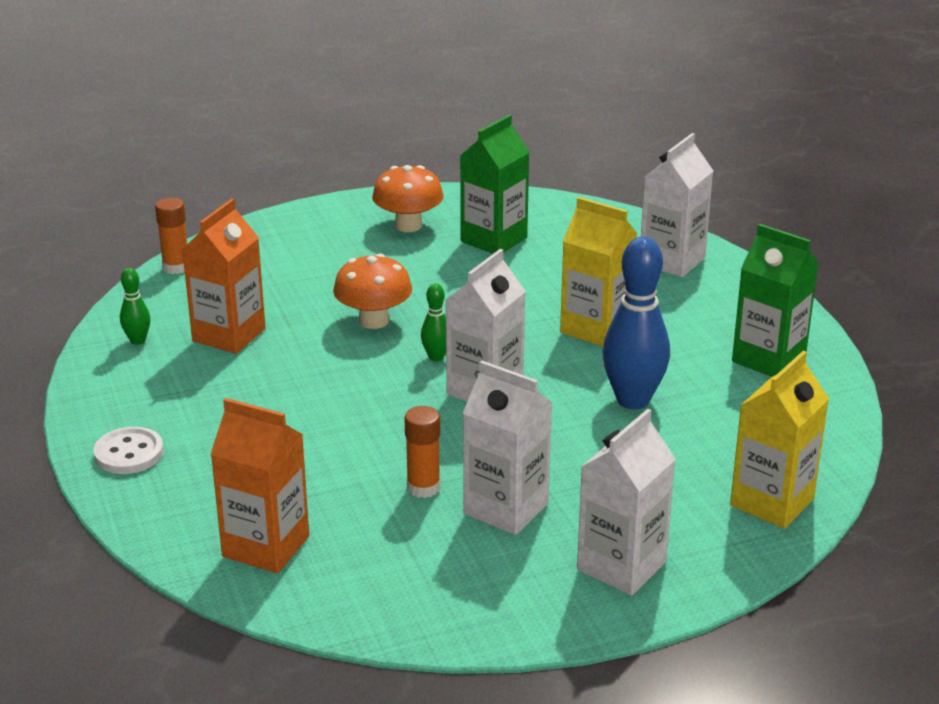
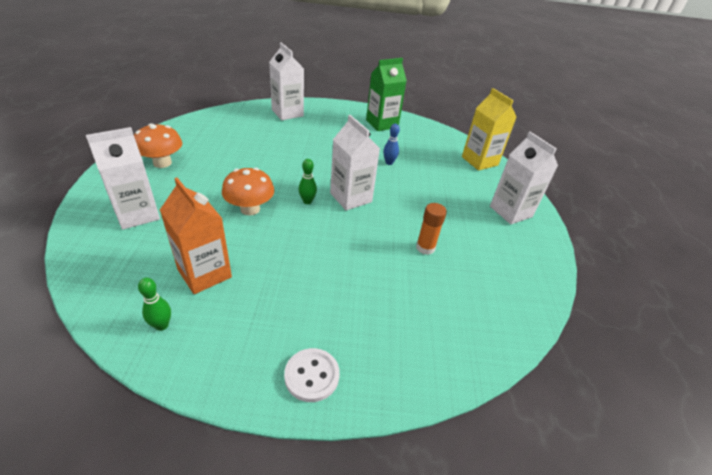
camera: 70 degrees left, 10 degrees up
(176, 267) = (81, 272): orange glue stick -> none
(266, 546) = (455, 331): orange carton -> none
(494, 240) = (213, 145): green carton -> none
(506, 508) = (455, 227): white carton -> white carton (137, 214)
(595, 328) = (324, 150): yellow carton -> none
(633, 400) = (389, 162): blue bowling pin -> blue bowling pin, size x0.48

